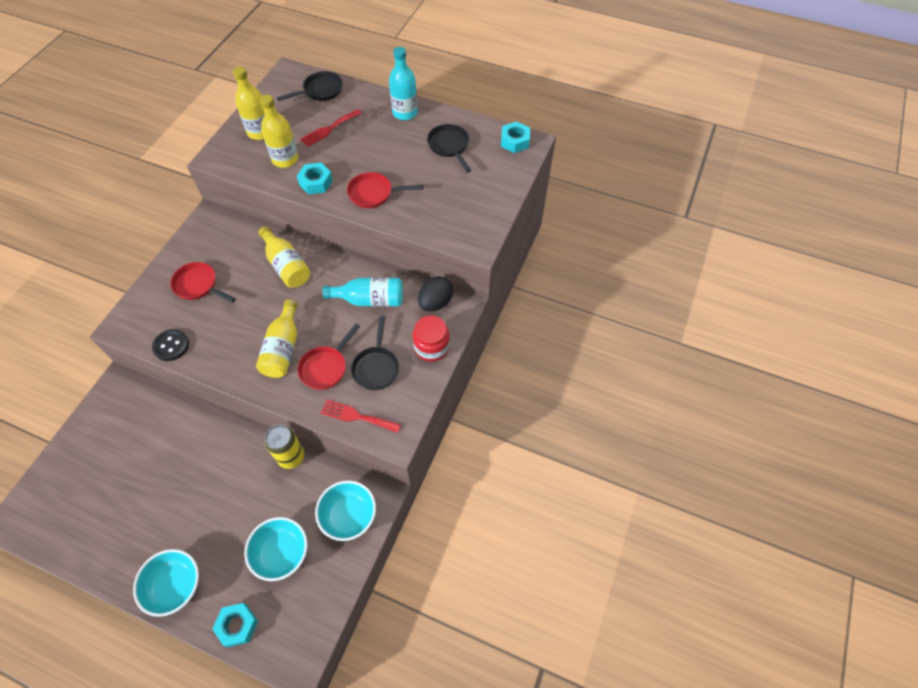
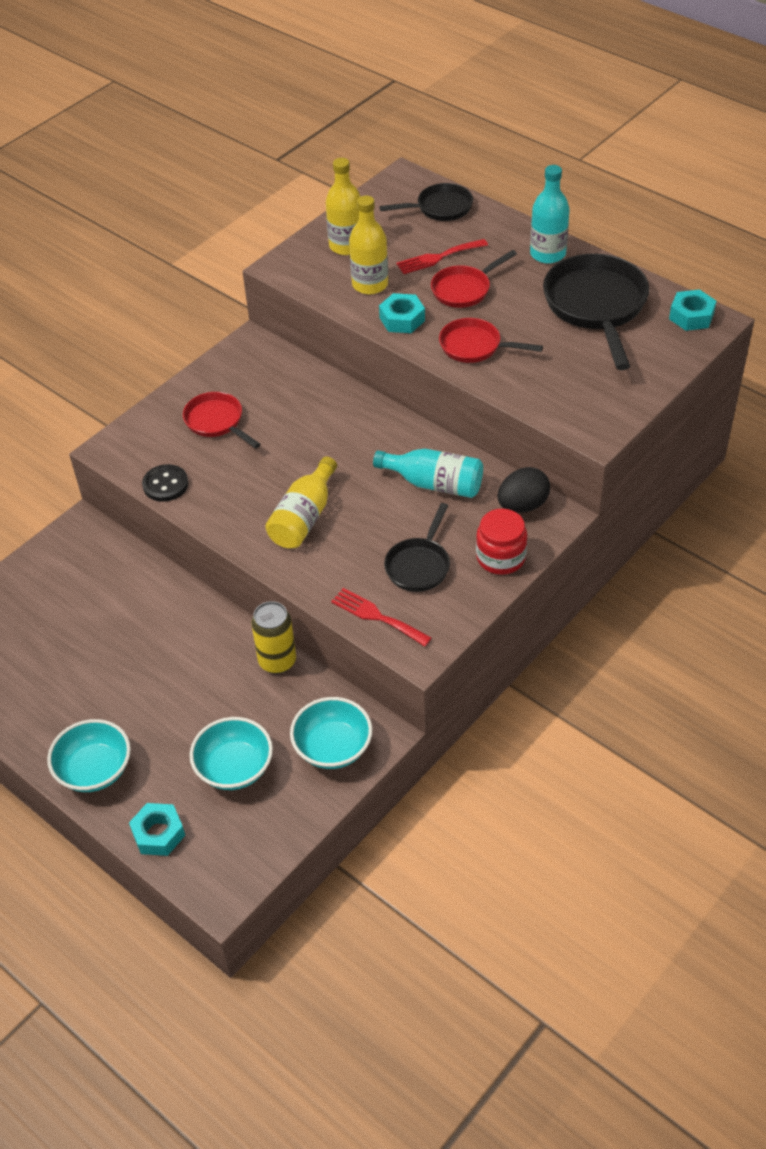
camera: 20 degrees right, 10 degrees down
(286, 266) = (336, 421): yellow bottle -> none
(326, 367) = (353, 551): red pan -> red pan (464, 289)
(449, 146) = (596, 307): black pan -> black pan, size x1.76

